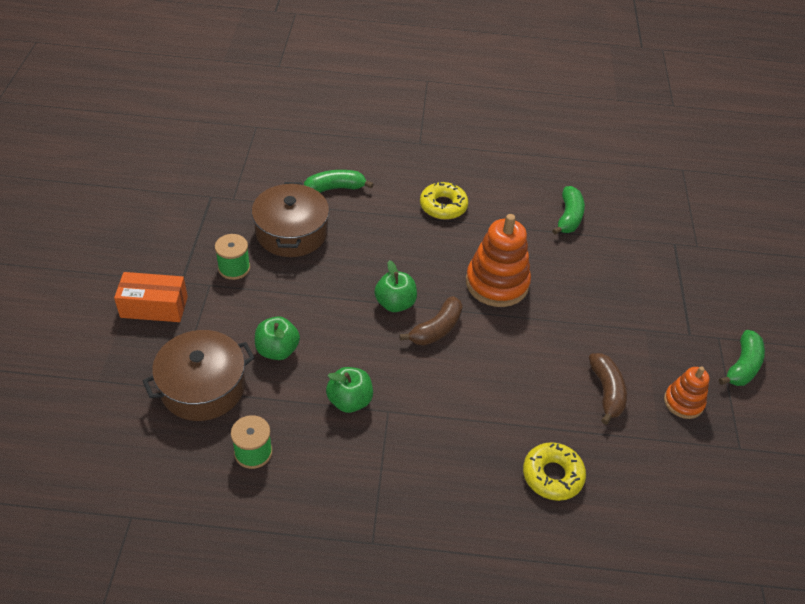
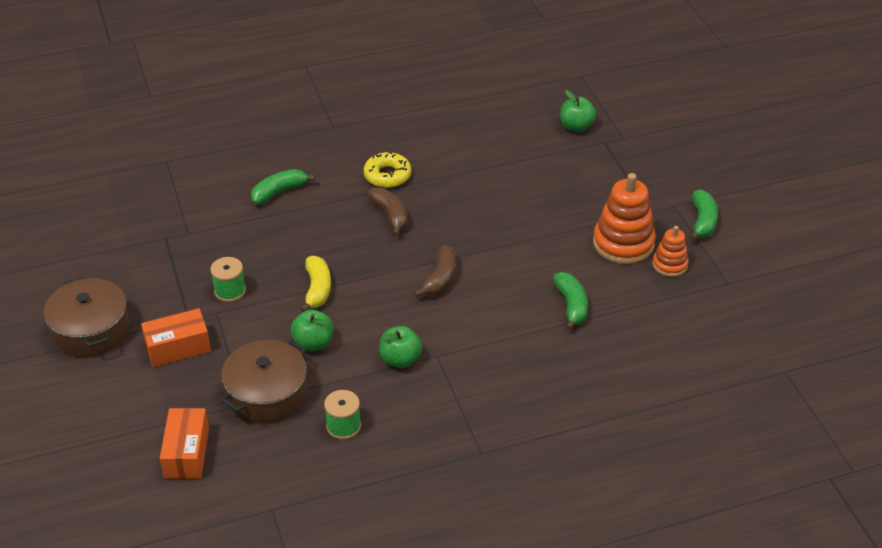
camera: 20 degrees left, 5 degrees down
(92, 420) = (186, 453): none -> orange box
(291, 232) = (263, 243): brown pot -> brown pot (91, 330)
(313, 296) = (317, 289): none -> yellow banana
(395, 303) = (393, 271): green apple -> green apple (576, 127)
(497, 283) = (471, 225): orange stacking toy -> orange stacking toy (623, 243)
(552, 475) = (595, 354): yellow donut -> none
(568, 217) = (503, 149): green banana -> green banana (571, 305)
(606, 392) = (606, 278): brown banana -> brown banana (390, 216)

